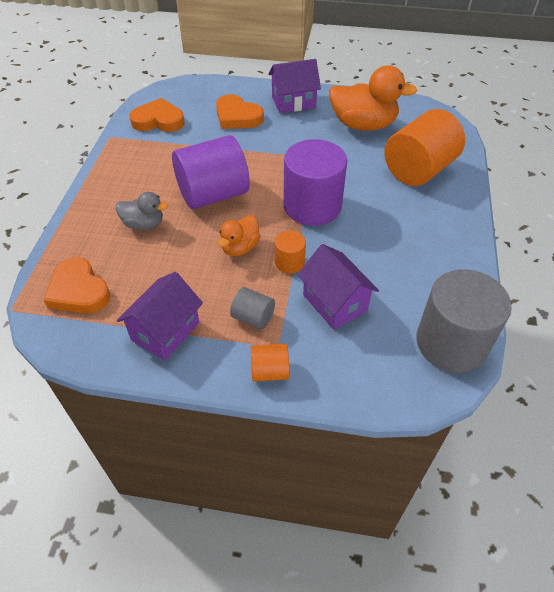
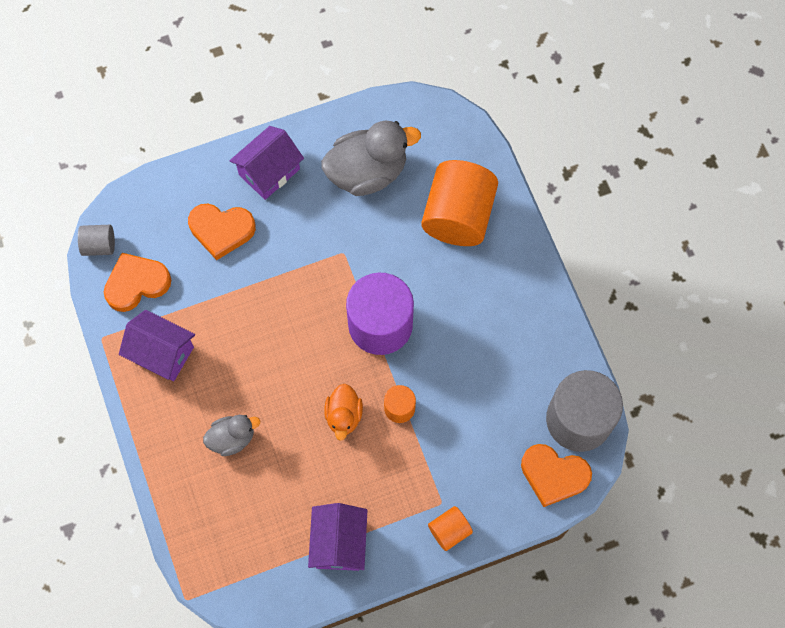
camera: 30 degrees left, 20 degrees up
(78, 291) = (231, 547): orange heart -> orange heart (553, 475)
(213, 194) = (273, 362): purple cylinder -> none
(253, 317) = (404, 486): grey cylinder -> grey cylinder (99, 245)
(335, 303) = (464, 431): purple house -> purple house (162, 353)
(363, 125) = (367, 172): orange duck -> grey duck

